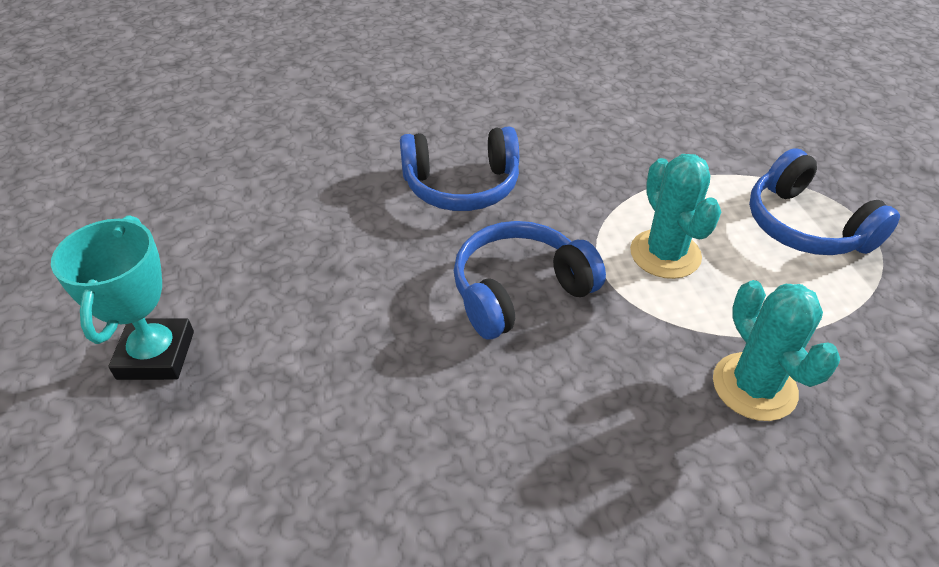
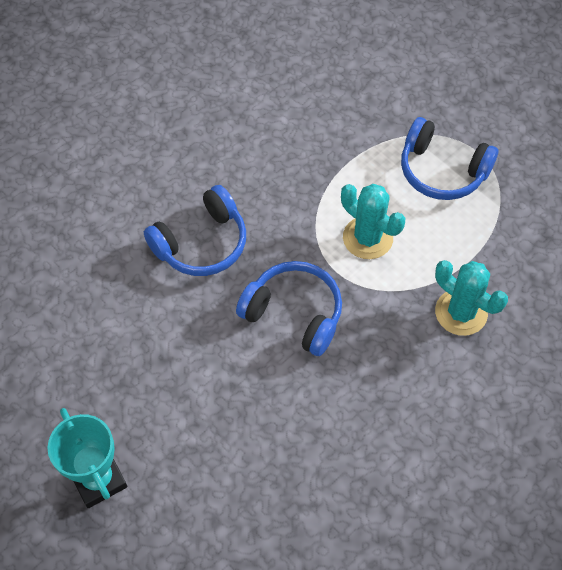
camera: 30 degrees left, 15 degrees up
(519, 291) = (294, 313): blue headphones -> blue headphones turned 90 degrees clockwise

